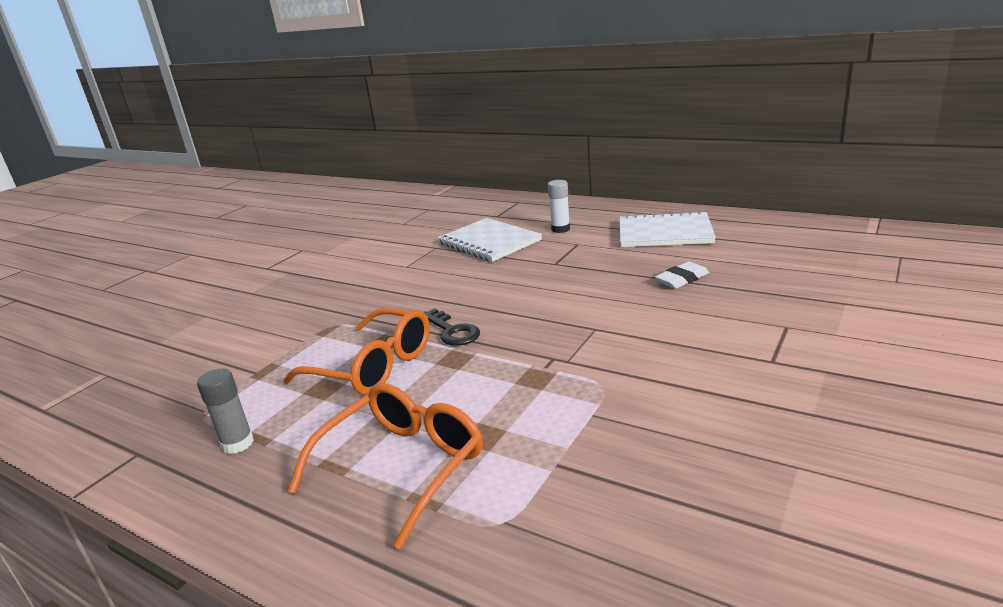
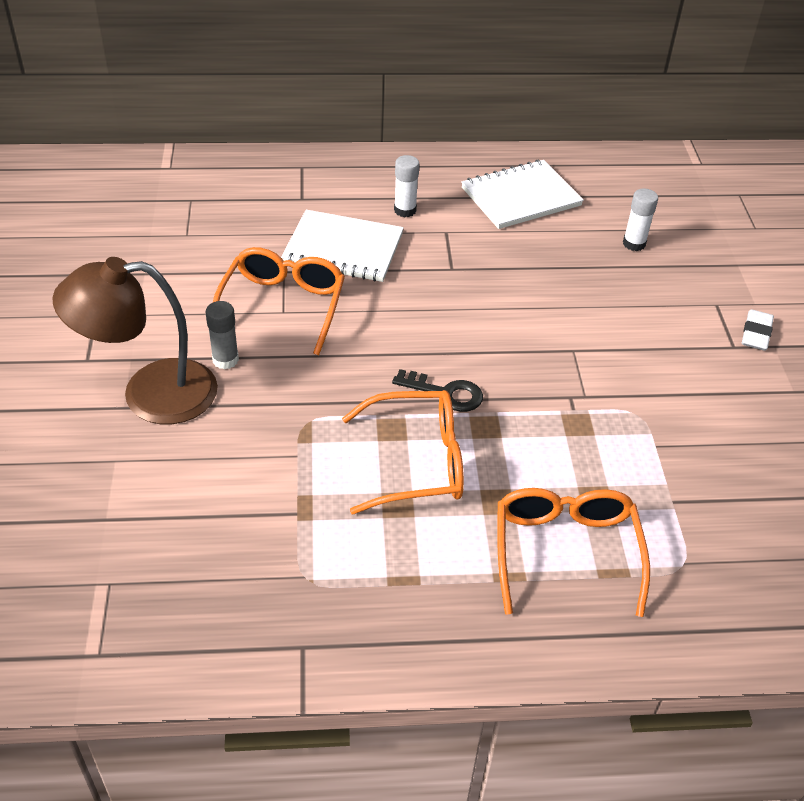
camera: 40 degrees left, 20 degrees up
(238, 443) = (393, 593): grey glue stick -> grey glue stick (225, 360)
(272, 289) = (150, 393): none -> brown lamp
(410, 263) = (283, 306): none -> orange glasses
(682, 279) = (592, 264): white eraser -> white eraser (756, 333)
(740, 272) = (634, 244): none -> white glue stick

